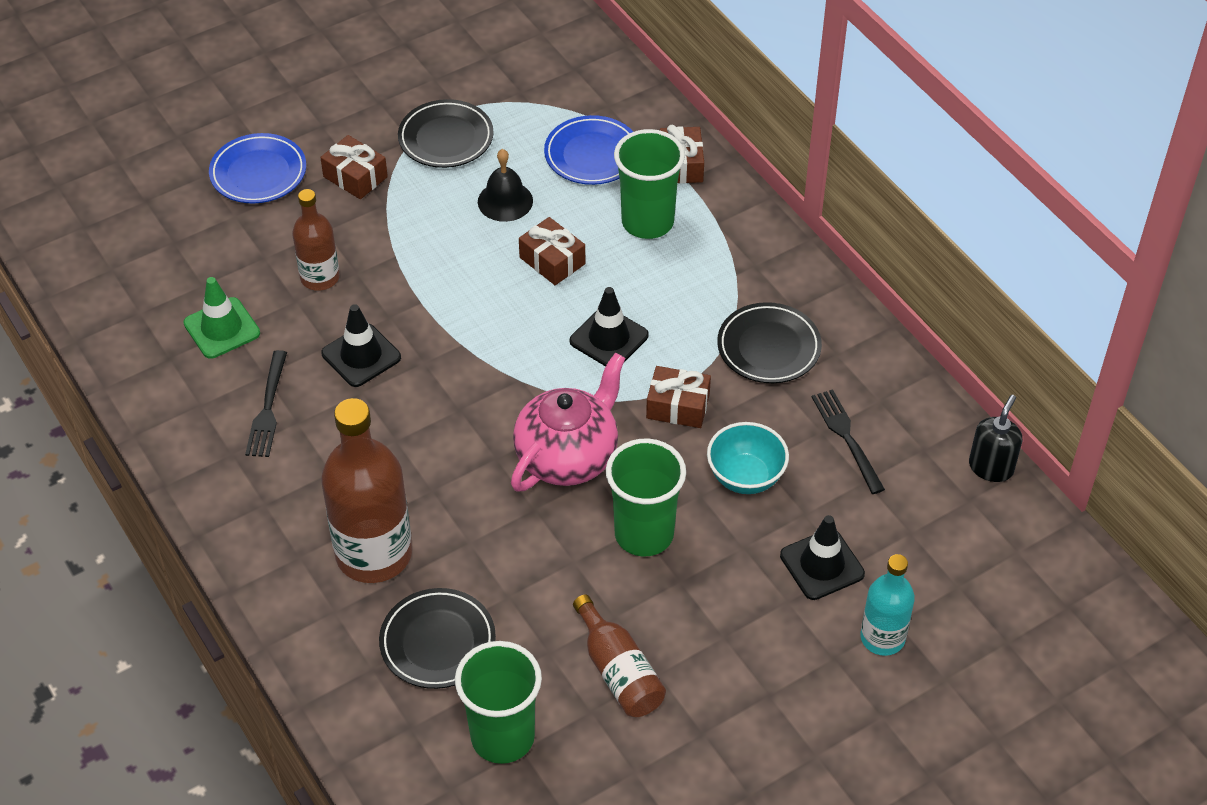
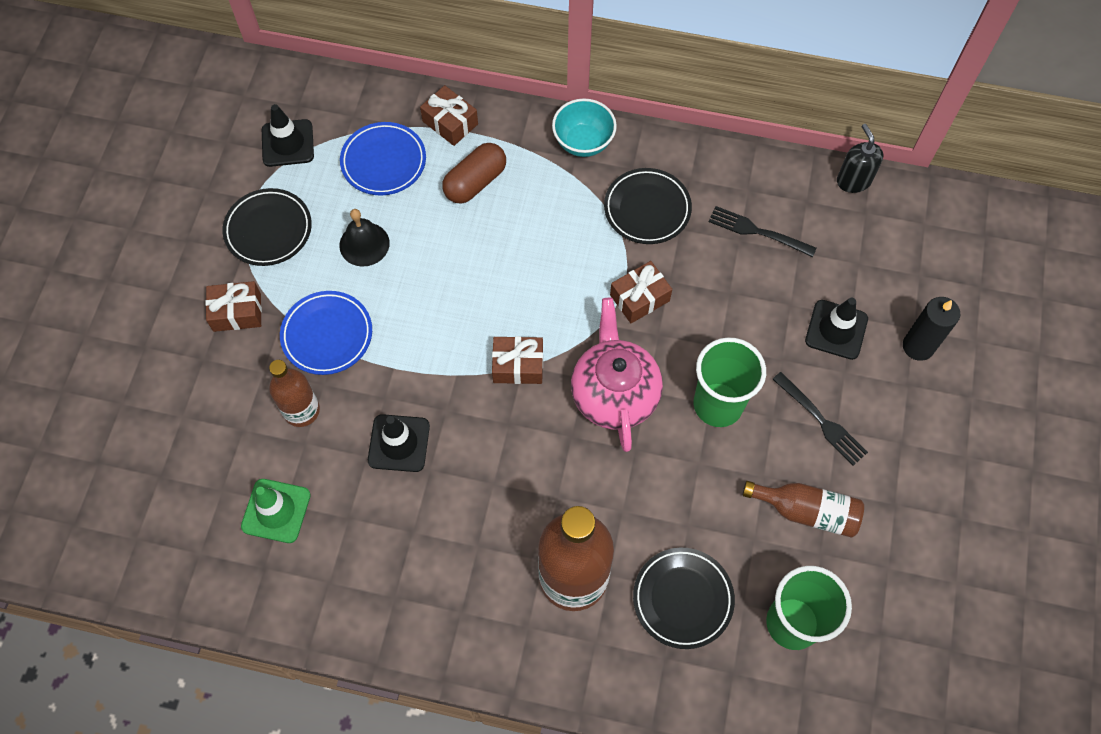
camera: 45 degrees left, 15 degrees up
(258, 173) = (161, 368): blue plate -> blue plate (327, 335)
(268, 408) = (380, 540): black fork -> black fork (821, 421)
(552, 261) = (446, 262): brown gift -> brown gift (518, 365)
(609, 338) = (545, 287): black traffic cone -> black traffic cone (287, 143)
(647, 222) = (475, 182): green cup -> brown capsule
(745, 477) = (731, 311): turquoise bowl -> turquoise bowl (583, 142)
(882, 638) = (918, 346): turquoise bottle -> black candle

